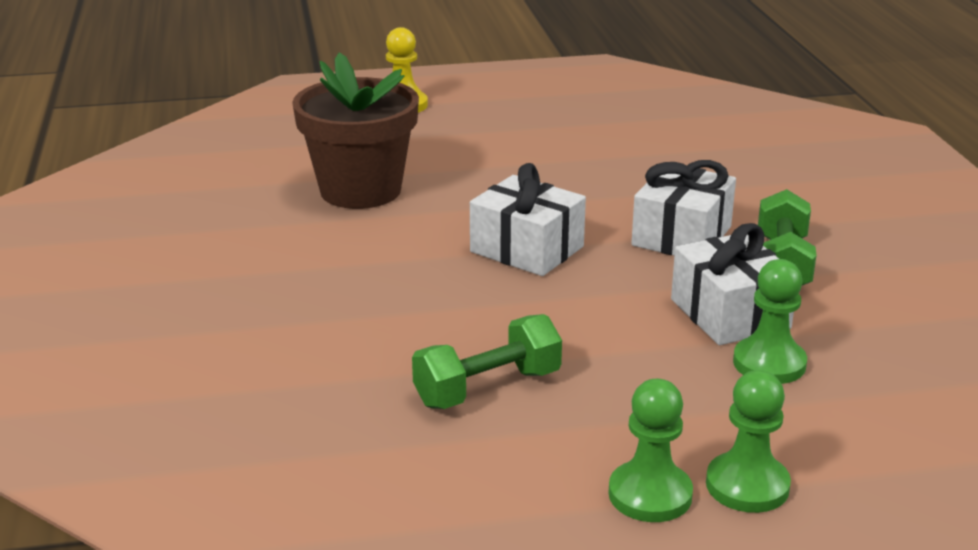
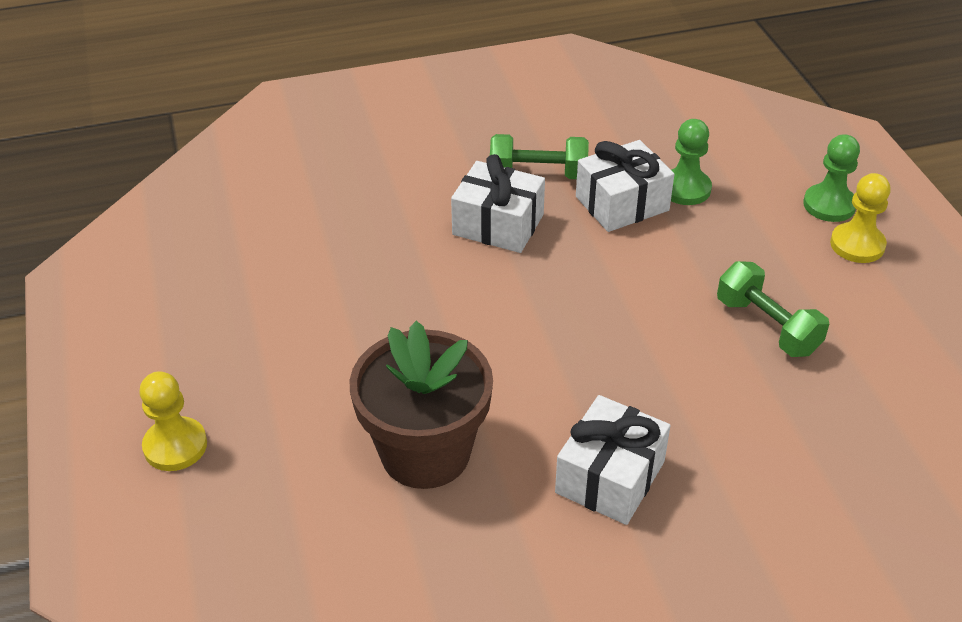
camera: 95 degrees left, 15 degrees up
(527, 249) = (538, 316): white gift -> white gift (610, 477)
(650, 495) = (857, 245): green pawn -> yellow pawn

